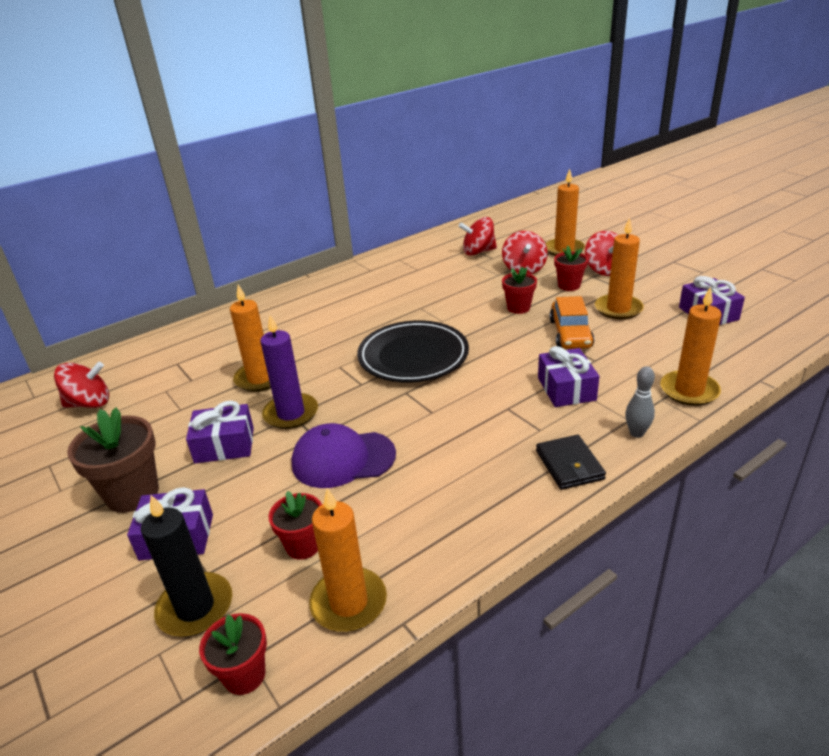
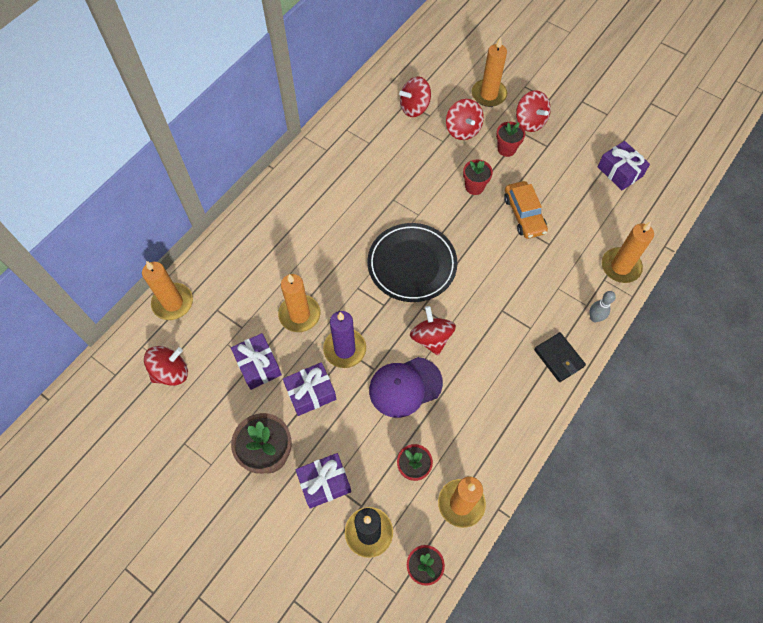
camera: 20 degrees left, 30 degrees up
(402, 419) = (431, 338): none -> red spinning top
(566, 389) = (537, 281): purple gift -> purple gift (258, 365)
(618, 309) = (552, 176): orange candle -> orange candle (173, 303)

